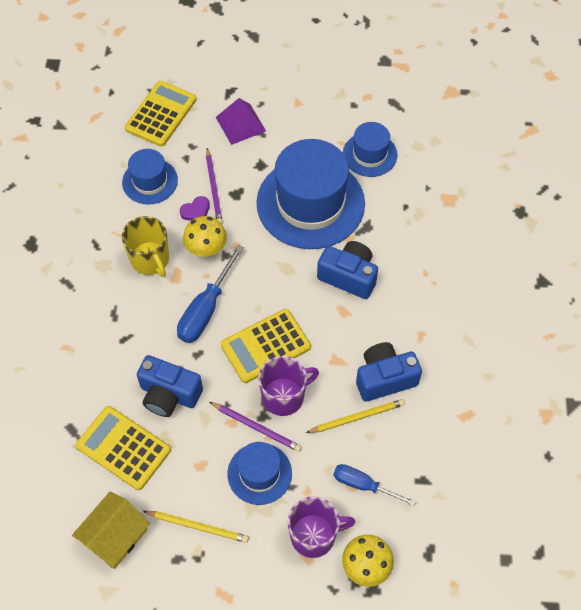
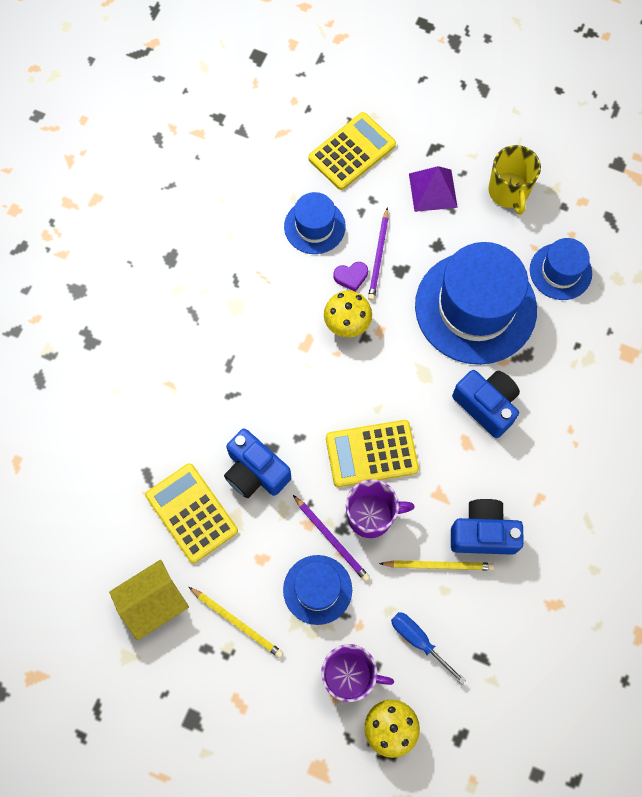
camera: 20 degrees right, 10 degrees up
(150, 260) = (285, 316): yellow mug -> yellow mug (508, 192)
(206, 309) = (324, 391): blue screwdriver -> none

